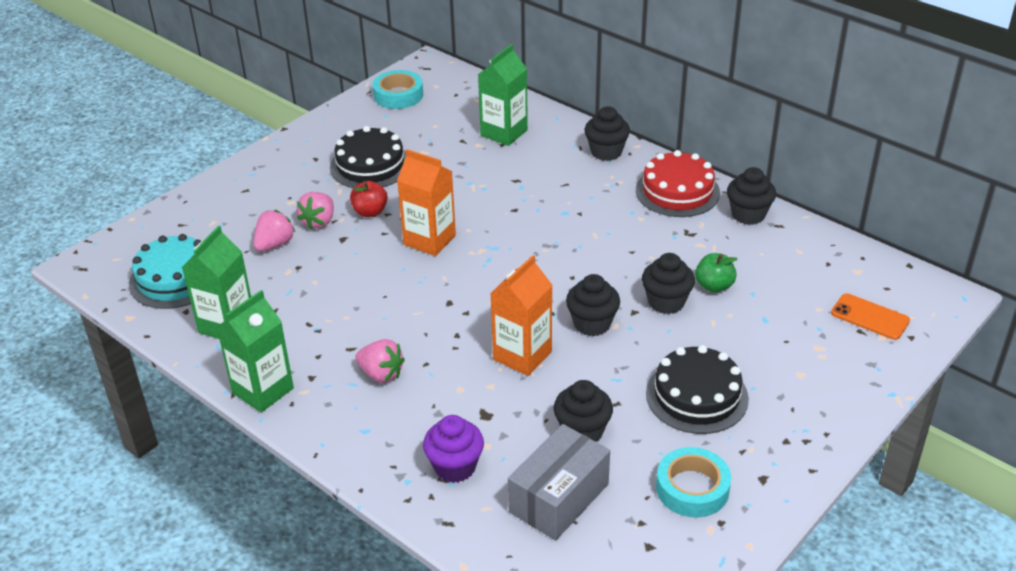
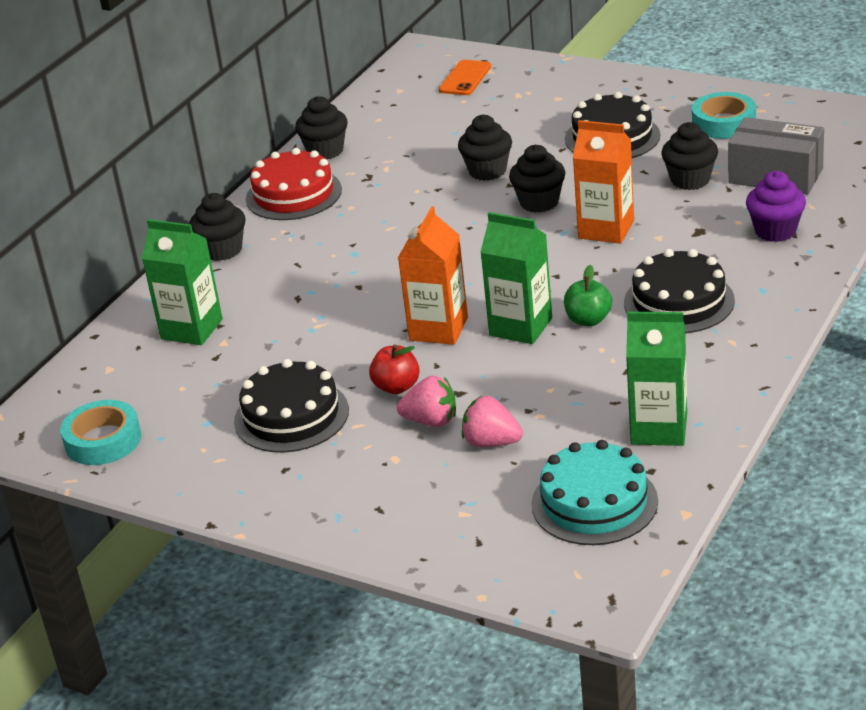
camera: 100 degrees left, 5 degrees down
(263, 390) = (747, 368): green carton -> green carton (520, 327)
(381, 374) = (679, 301): pink strawberry -> black cake
(714, 286) = (451, 151): green apple -> green apple (588, 320)

